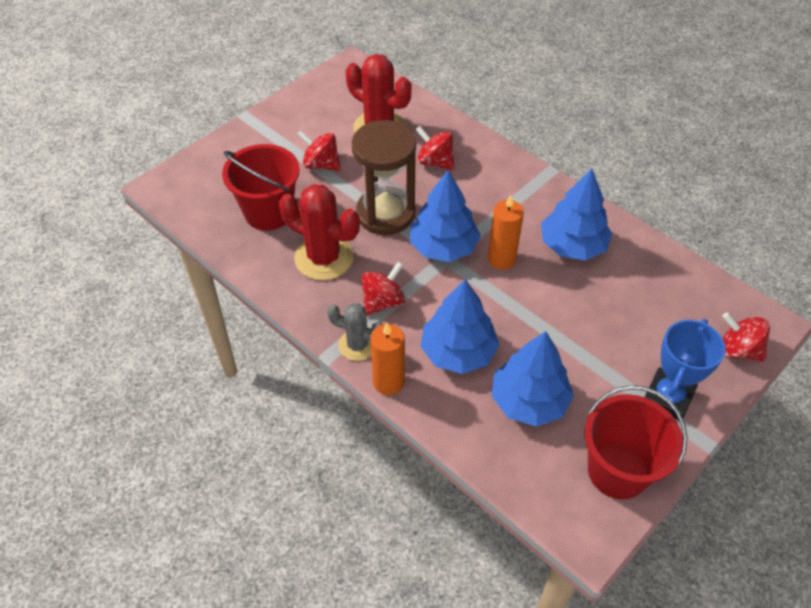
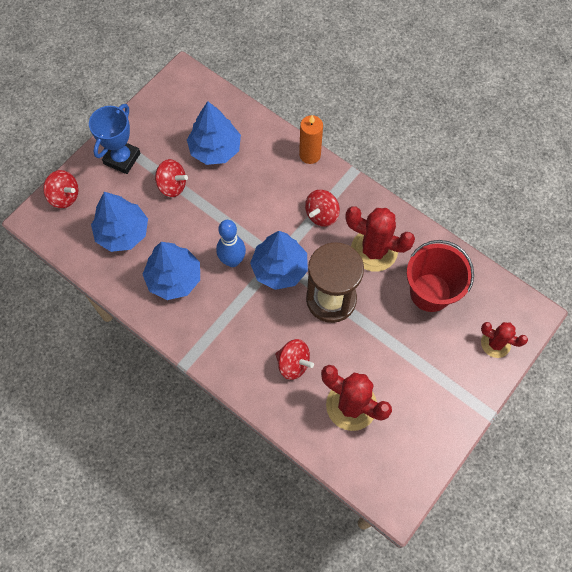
camera: 175 degrees right, 15 degrees up
(214, 164) = (495, 343): none -> red cactus
(321, 164) = (397, 351): red spinning top -> red spinning top (172, 186)
(357, 345) = (335, 179): grey cactus -> none
(458, 352) = (263, 180): blue tree -> blue tree (122, 232)
(501, 259) = (232, 260): orange candle -> blue bowling pin
(618, 470) = (162, 110): red bucket -> none

